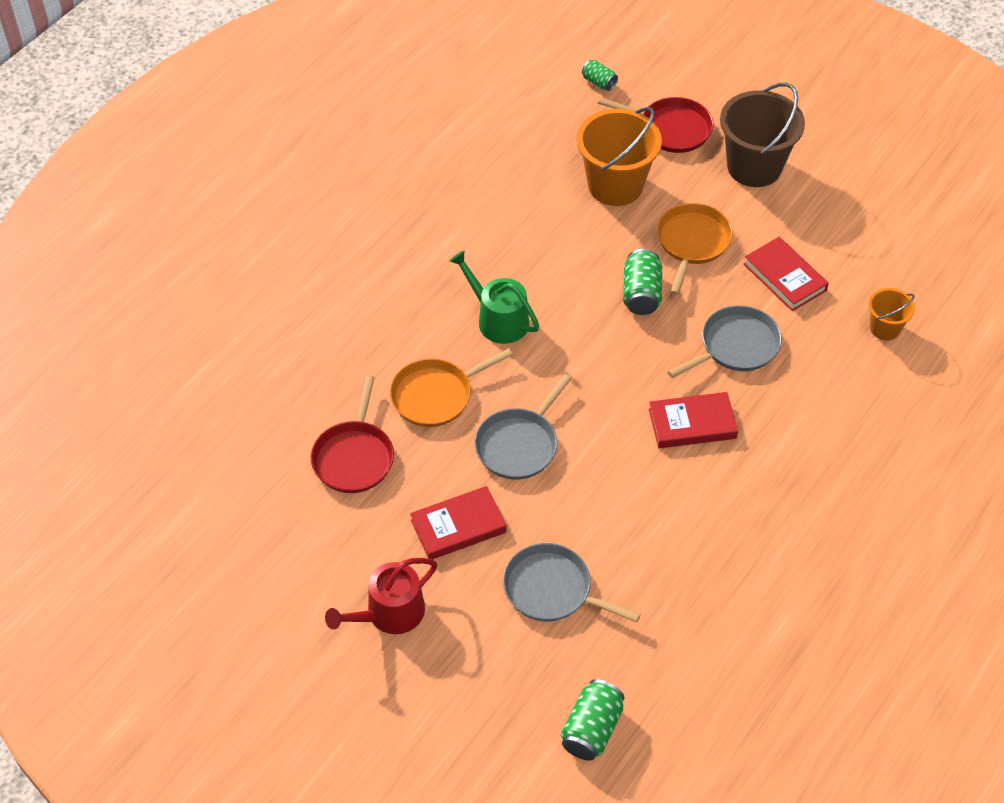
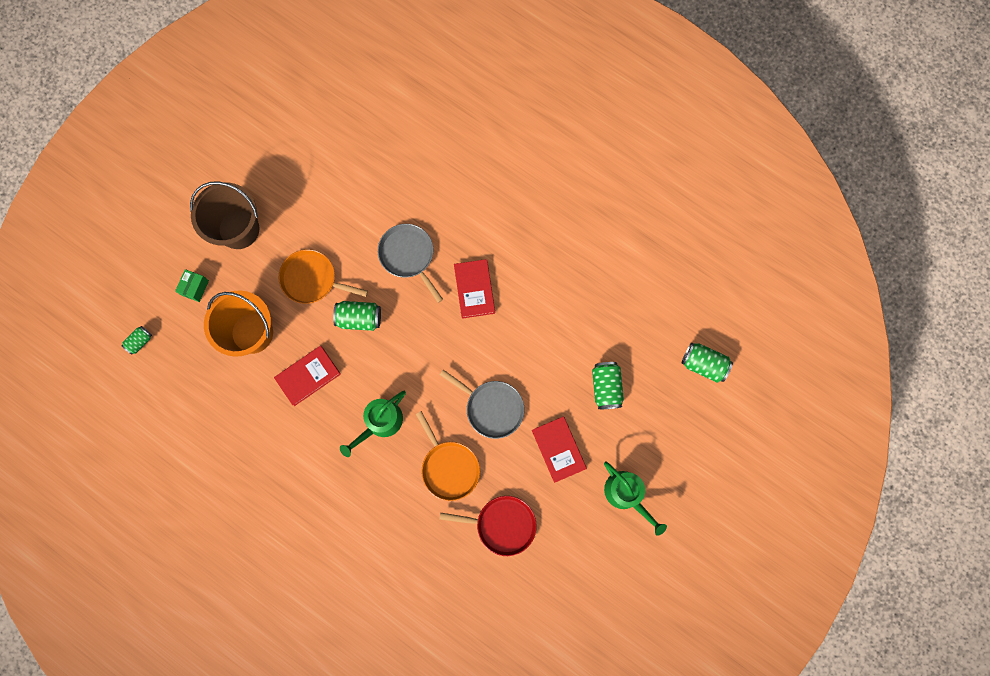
camera: 90 degrees left, 25 degrees up
(389, 613) = (626, 494): red watering can -> green watering can
(552, 589) = (606, 387): grey pan -> green can
(671, 129) = (195, 288): red pan -> green box
(784, 277) = (347, 217): red book -> red book (308, 376)
(885, 328) = (395, 155): orange bucket -> none

